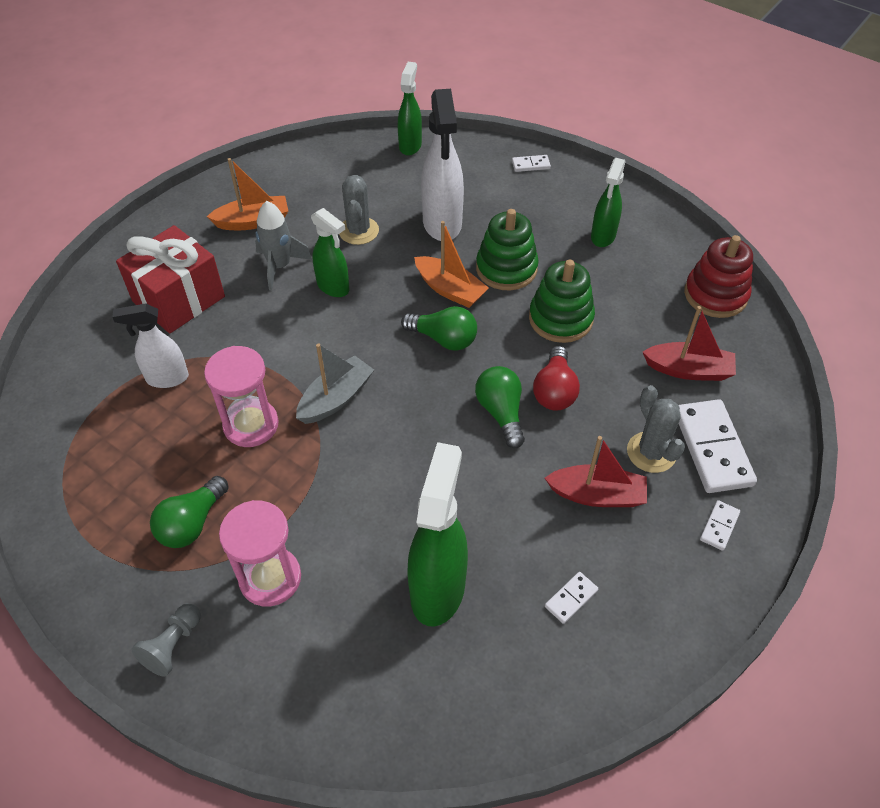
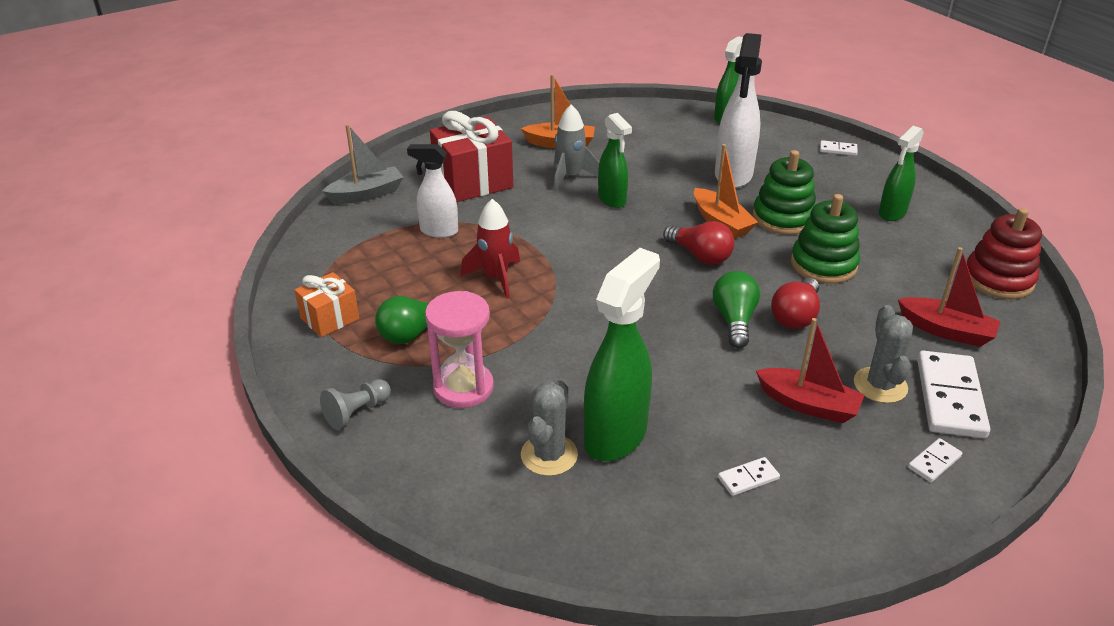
camera: 20 degrees right, 15 degrees down
(94, 532) = (330, 318): none -> orange gift
(251, 425) = (496, 277): pink hourglass -> red rocket
(336, 398) = (580, 276): grey boat -> grey boat (366, 194)
(358, 231) = (652, 166): grey cactus -> grey cactus (549, 455)
(444, 339) = (700, 256): green light bulb -> red light bulb

